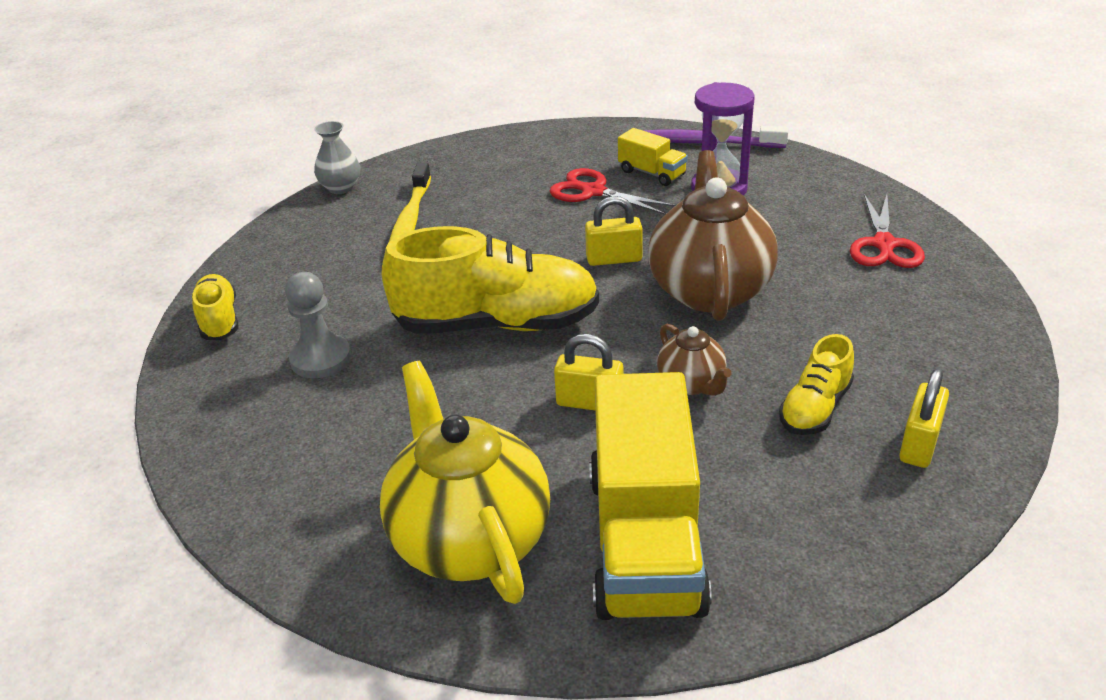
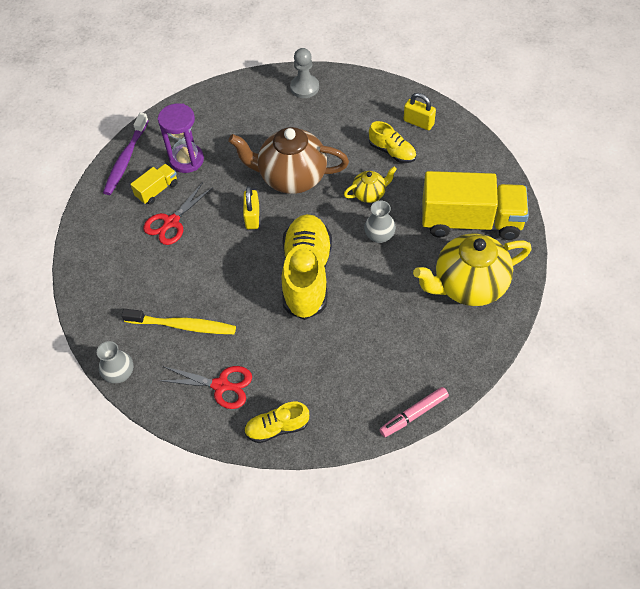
camera: 85 degrees left, 20 degrees up
(194, 466) = (414, 414): none -> pink marker
(321, 359) = (326, 363): grey pawn -> grey pawn (304, 87)
(589, 402) = (379, 236): yellow padlock -> grey vase
(691, 384) = (369, 194): brown teapot -> yellow teapot
(884, 245) = (265, 101): red scissors -> red scissors (222, 385)

